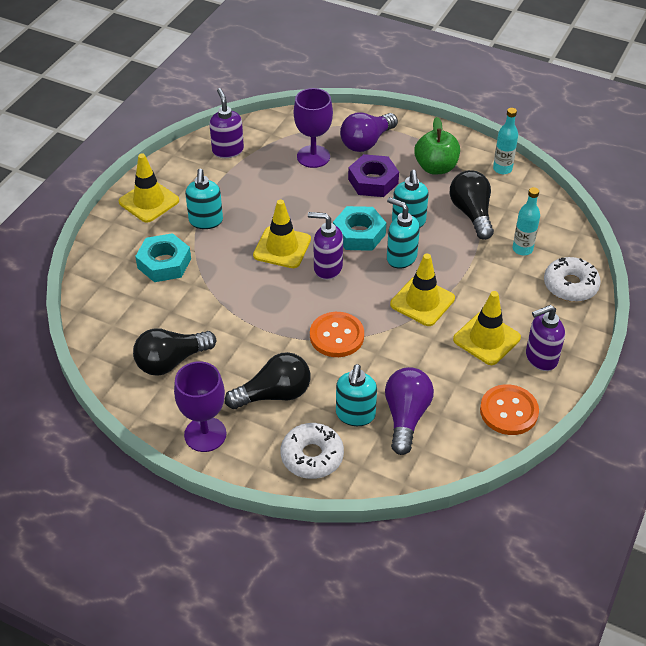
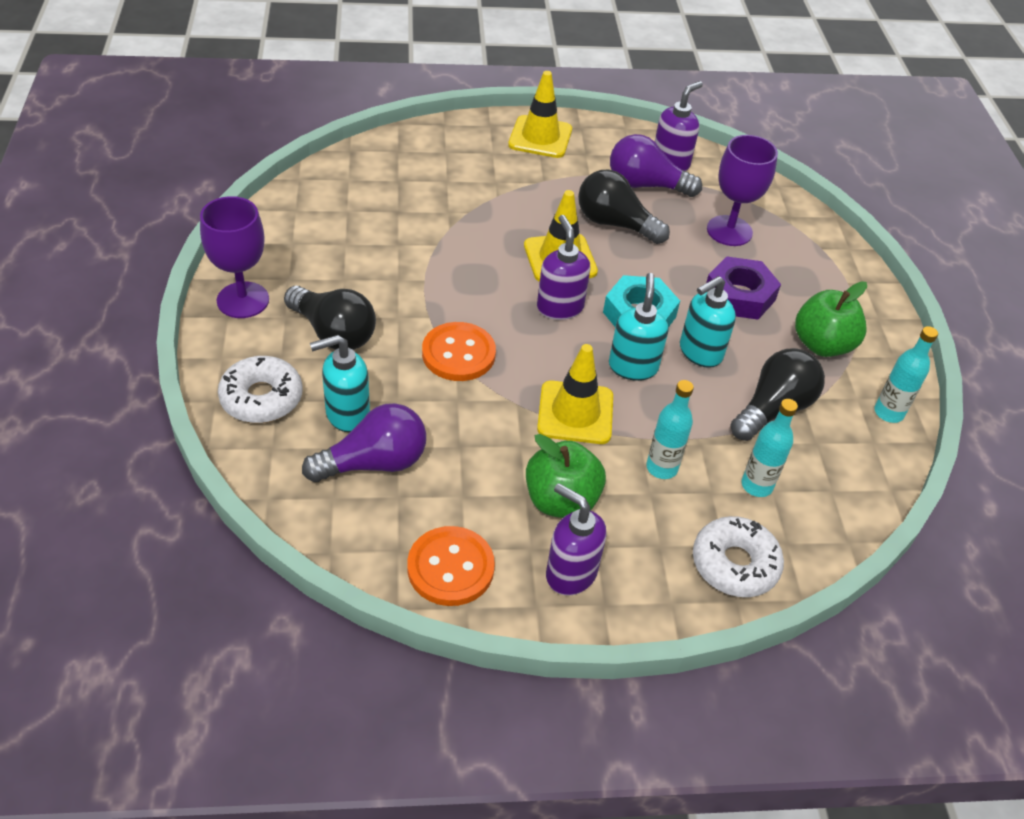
camera: 55 degrees right, 0 degrees up
(164, 263) = (461, 181): turquoise nut -> none
(171, 361) = (327, 237): black light bulb -> black light bulb (614, 224)
(206, 221) = (548, 187): turquoise soap dispenser -> none
(366, 142) = (800, 266): purple light bulb -> purple light bulb (645, 185)
(486, 339) = (561, 500): yellow traffic cone -> green apple
(487, 283) = (661, 468): none -> turquoise bottle

